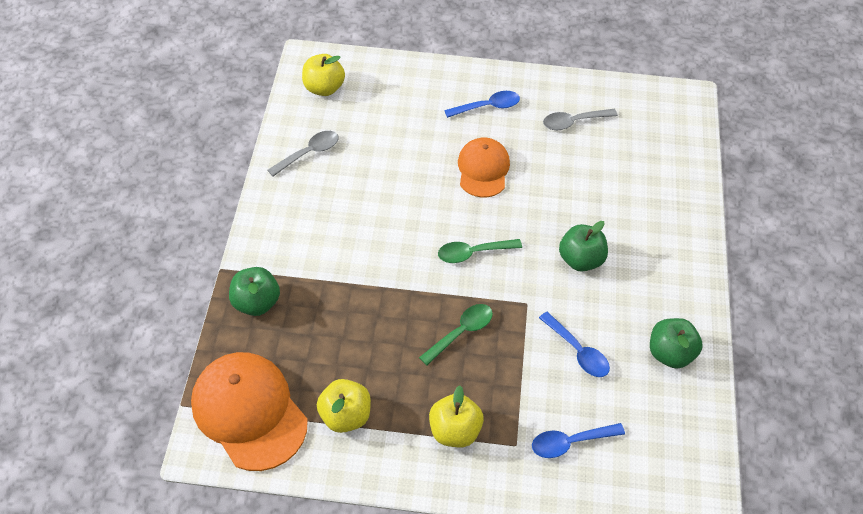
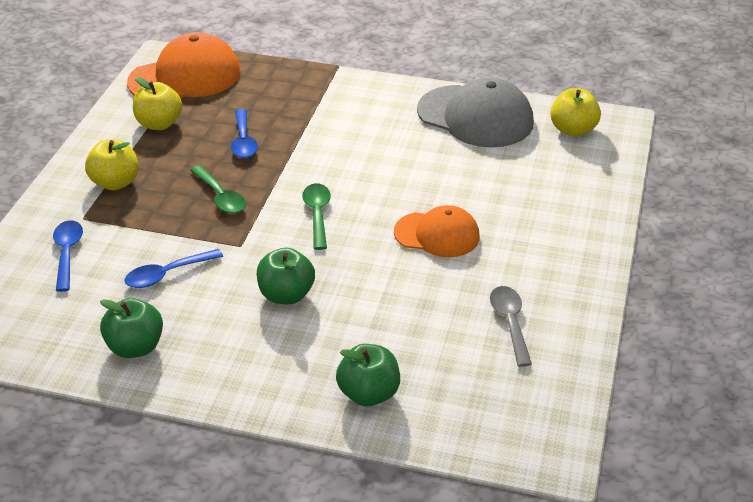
camera: 100 degrees right, 15 degrees down
(256, 302) = (295, 82): green apple -> green apple (369, 394)
(309, 153) = (475, 117): grey spoon -> grey cap
(487, 107) = (540, 249): blue spoon -> blue spoon (243, 141)

